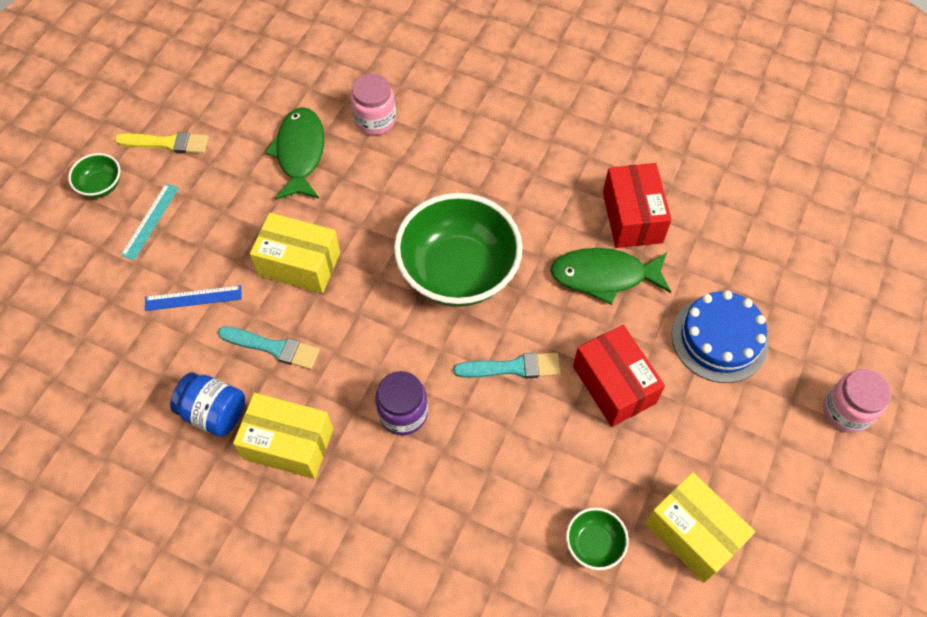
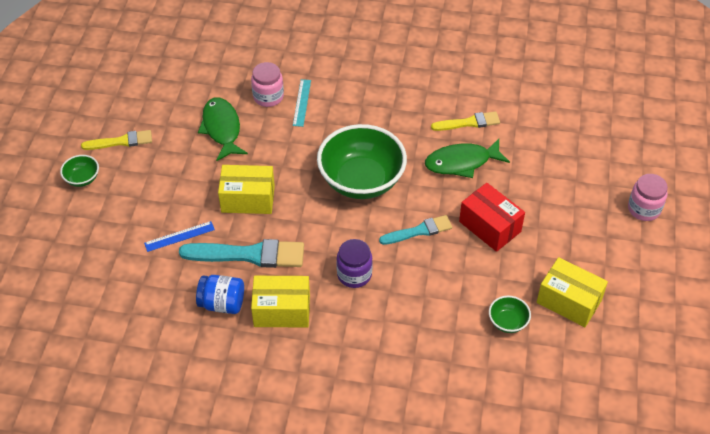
camera: 15 degrees left, 10 degrees down
(150, 221) = (128, 194): turquoise ruler -> turquoise ruler (302, 102)
(273, 347) = (249, 255): turquoise brush -> turquoise brush, size x1.64
(632, 217) = (468, 122): red box -> yellow brush
(719, 338) = (550, 184): blue cake -> none

